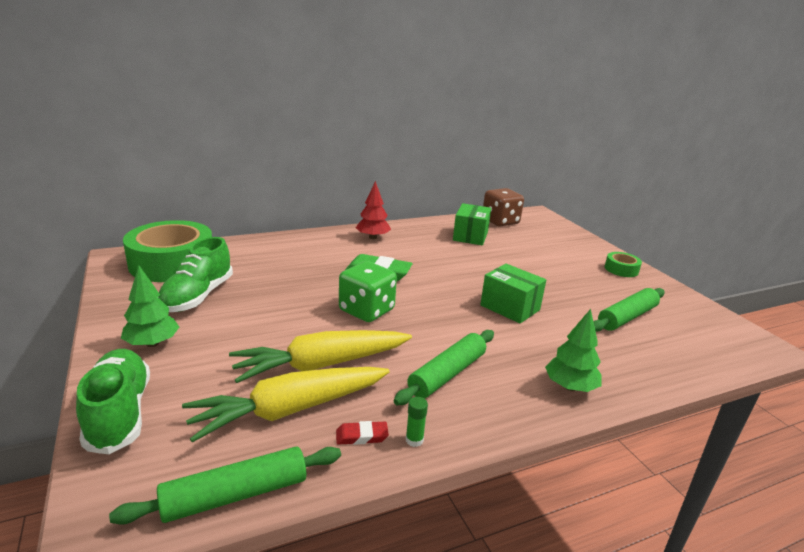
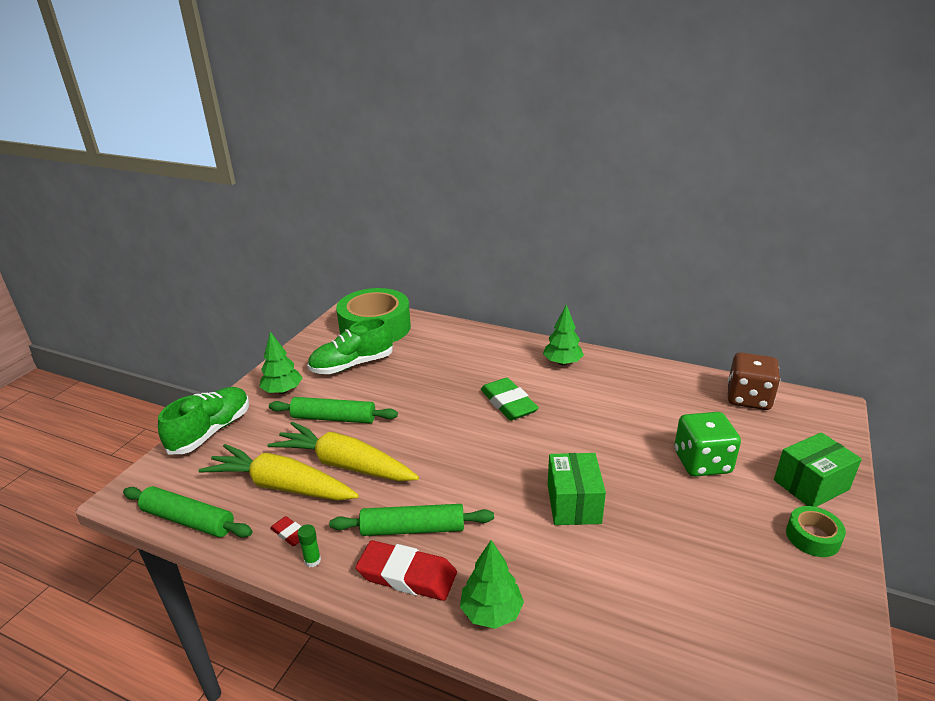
camera: 50 degrees right, 5 degrees up
(366, 310) = (442, 436): green dice -> green dice (702, 462)
(372, 237) = (562, 362): red tree -> green tree
(470, 236) = (673, 403): green box -> green box (811, 485)
(493, 402) = (407, 575): none -> red eraser
(627, 317) = (695, 594): green rolling pin -> green rolling pin (333, 418)

